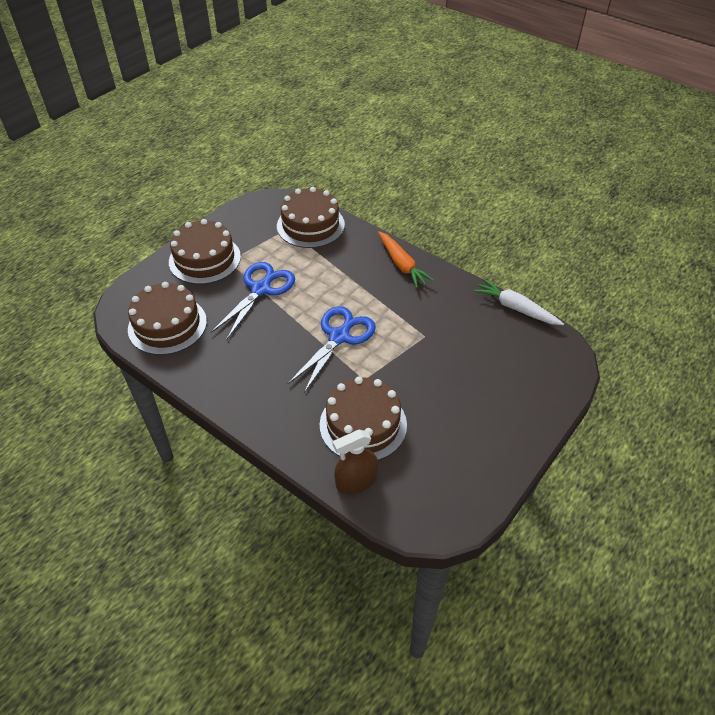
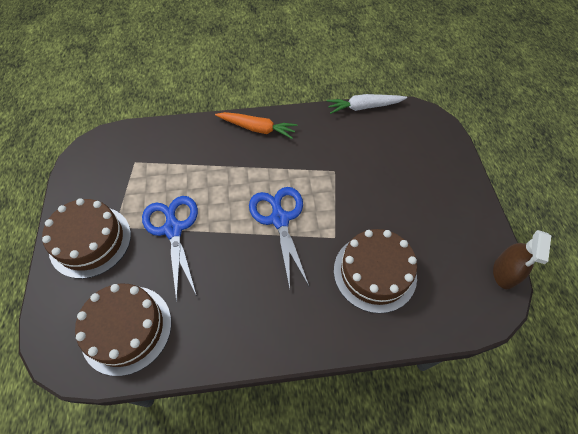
camera: 45 degrees left, 10 degrees up
(310, 225) = (151, 145): brown cake -> none
(356, 481) = (421, 319): brown spray bottle -> brown spray bottle (505, 272)

